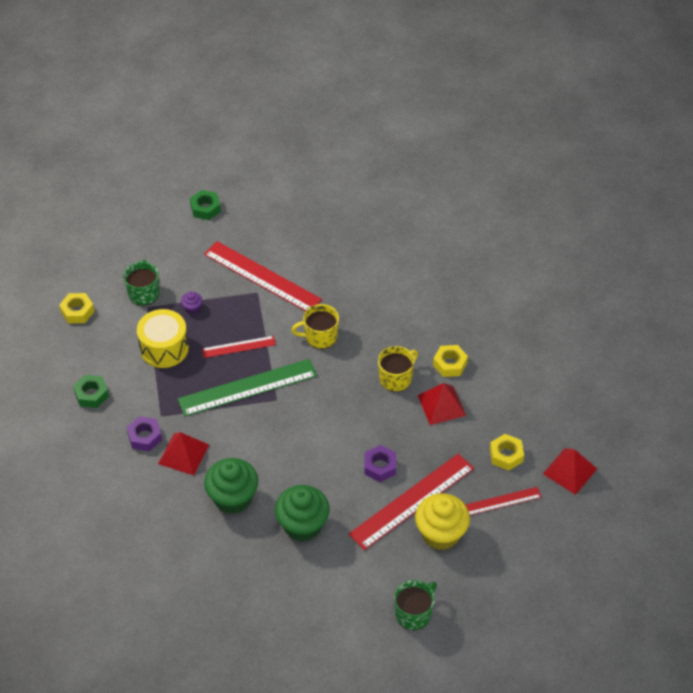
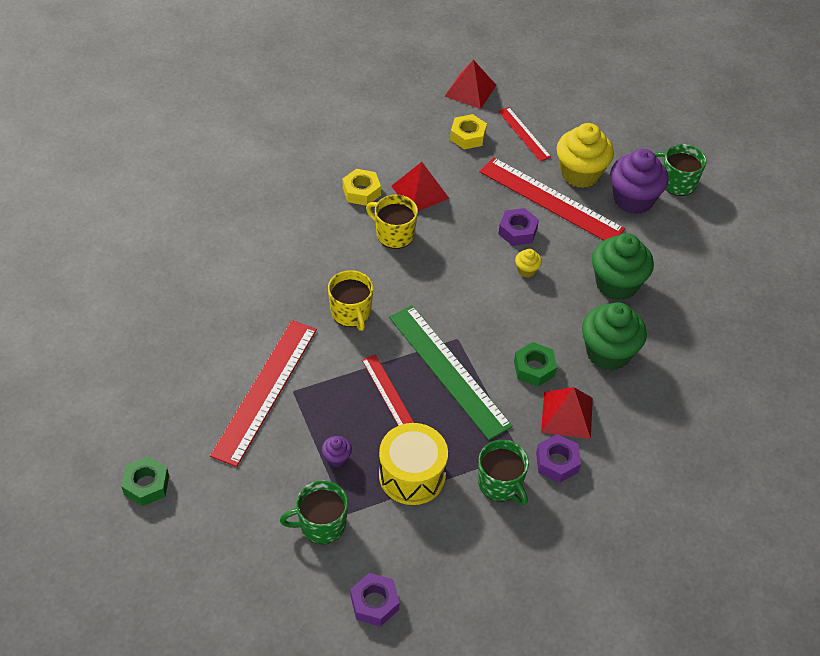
camera: 105 degrees left, 0 degrees up
(77, 311) = (374, 603): yellow nut -> purple nut
(91, 394) = (512, 542): green nut -> green nut (534, 368)
(139, 398) = (501, 484): none -> green mug
(334, 462) = (526, 270): none -> yellow cupcake
(399, 568) = (633, 200): none -> purple cupcake

